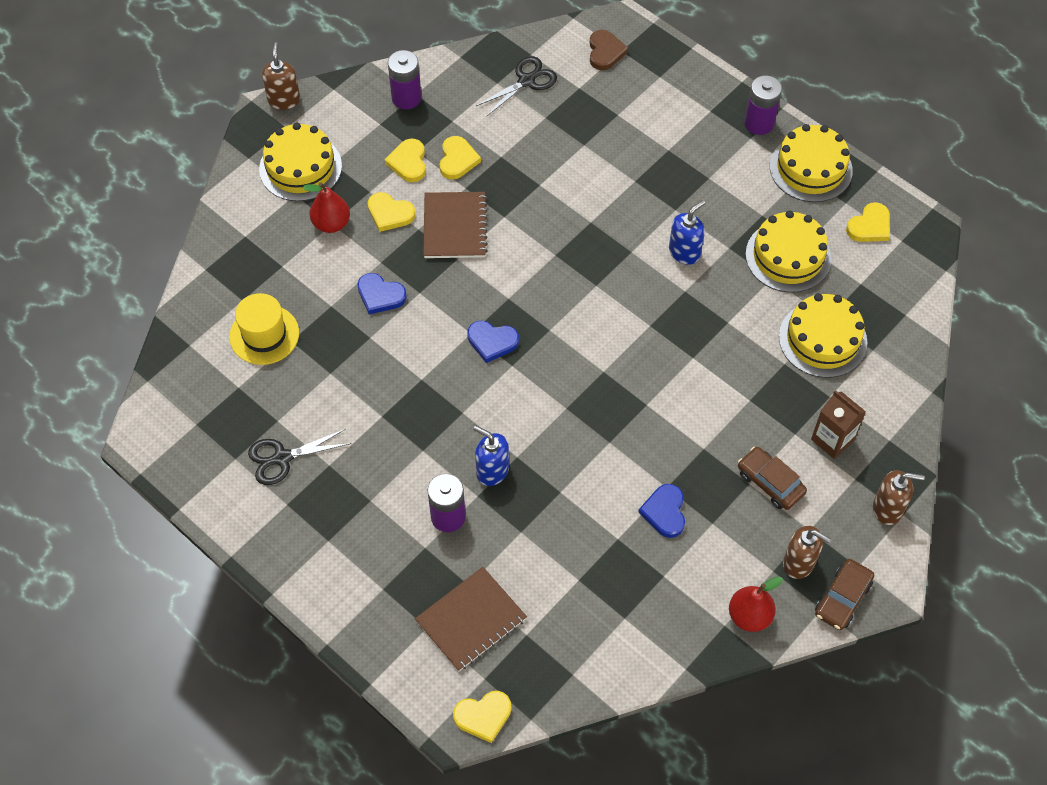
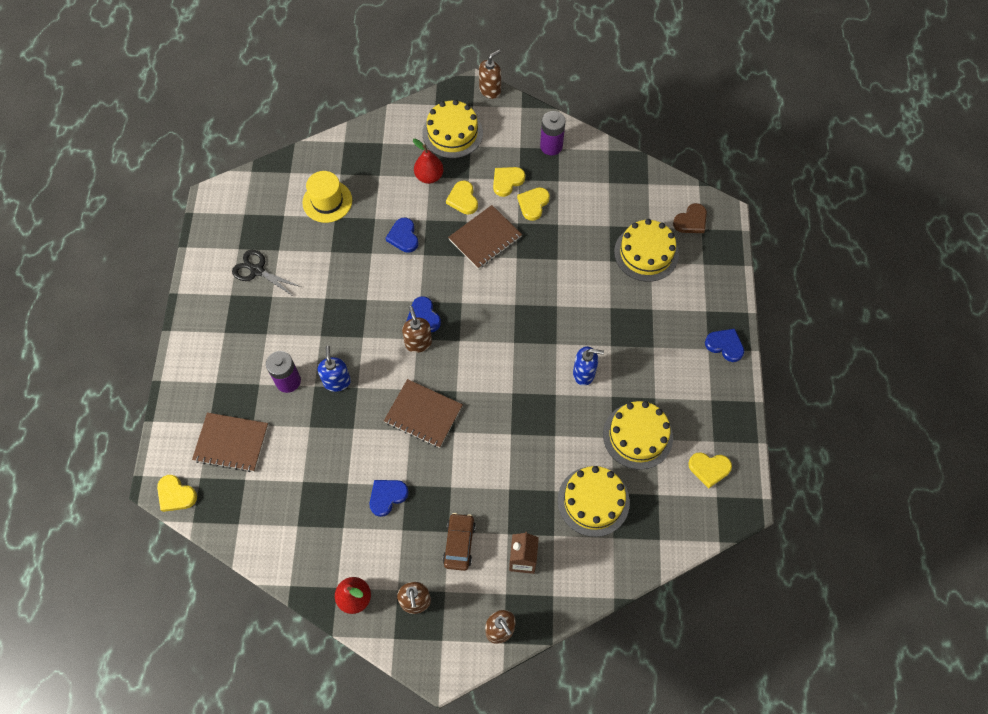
camera: 50 degrees right, 5 degrees up
(457, 160) = (533, 204): yellow heart -> yellow heart turned 150 degrees clockwise
(517, 367) = (418, 343): none -> brown soap dispenser
(526, 81) = (626, 196): black scissors -> none
(602, 417) = (423, 414): none -> brown notebook
(759, 123) = (725, 345): purple battery -> blue heart
(810, 168) = (720, 401): yellow cake -> yellow cake (646, 253)
(842, 598) = (411, 647): brown car -> none

